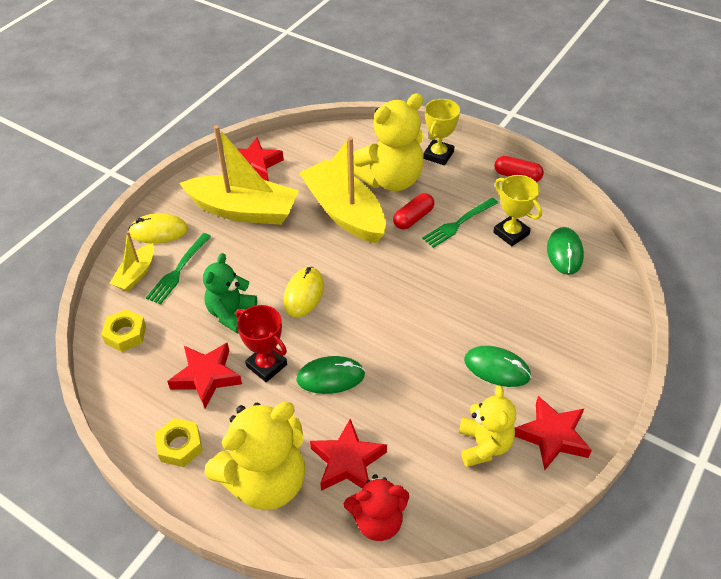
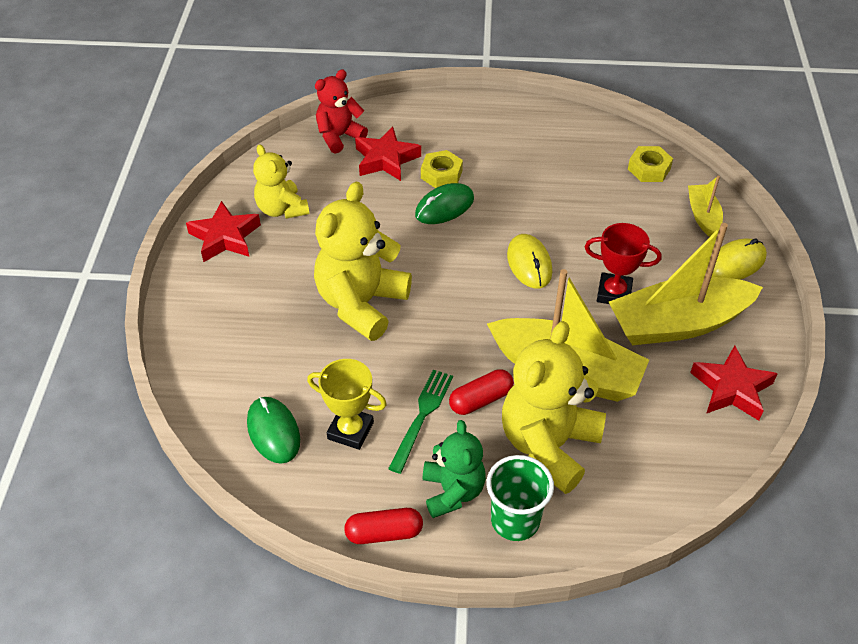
camera: 150 degrees right, 0 degrees up
(178, 271) = (669, 235): green fork -> none
(180, 446) = (520, 122): yellow nut -> yellow nut (441, 174)
(206, 377) = (547, 167): red star -> none
(231, 313) = (578, 219): green teddy bear -> green teddy bear (452, 491)
(266, 365) = (506, 194): red trophy -> red trophy (614, 293)
(266, 481) = (438, 127): yellow teddy bear -> yellow teddy bear (361, 304)
(413, 218) = (481, 400): red capsule -> red capsule turned 45 degrees clockwise
(438, 155) = (515, 520): yellow trophy -> green cup
(497, 368) = (298, 272): green mouse -> none

